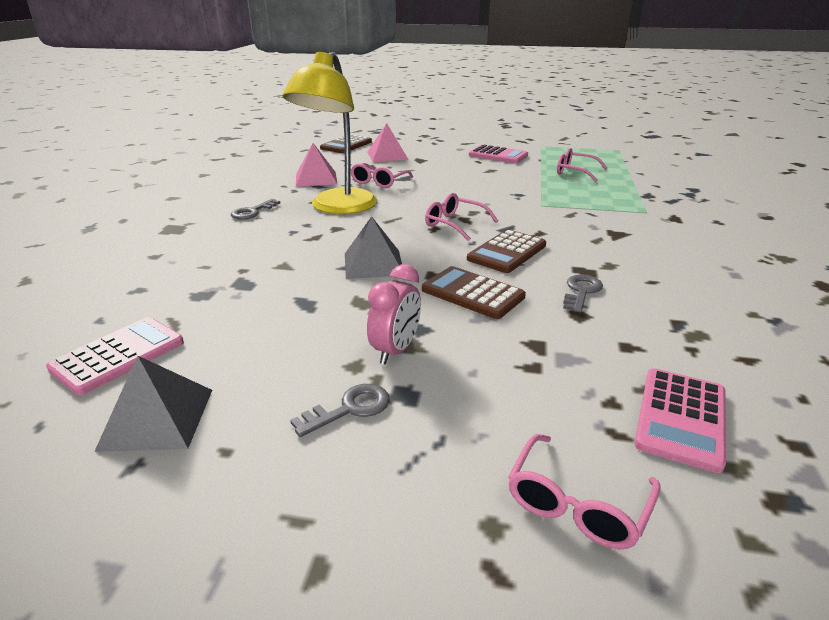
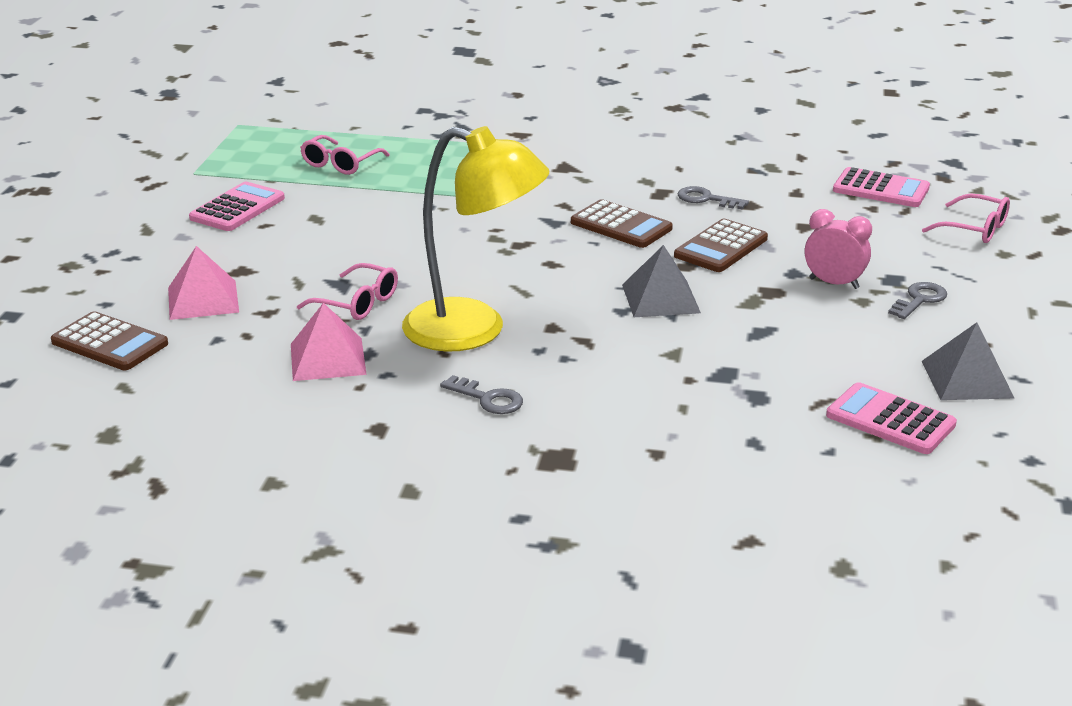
camera: 90 degrees left, 0 degrees up
(350, 409) = (919, 300): grey key -> grey key turned 75 degrees clockwise
(455, 224) = (538, 250): pink glasses -> none

